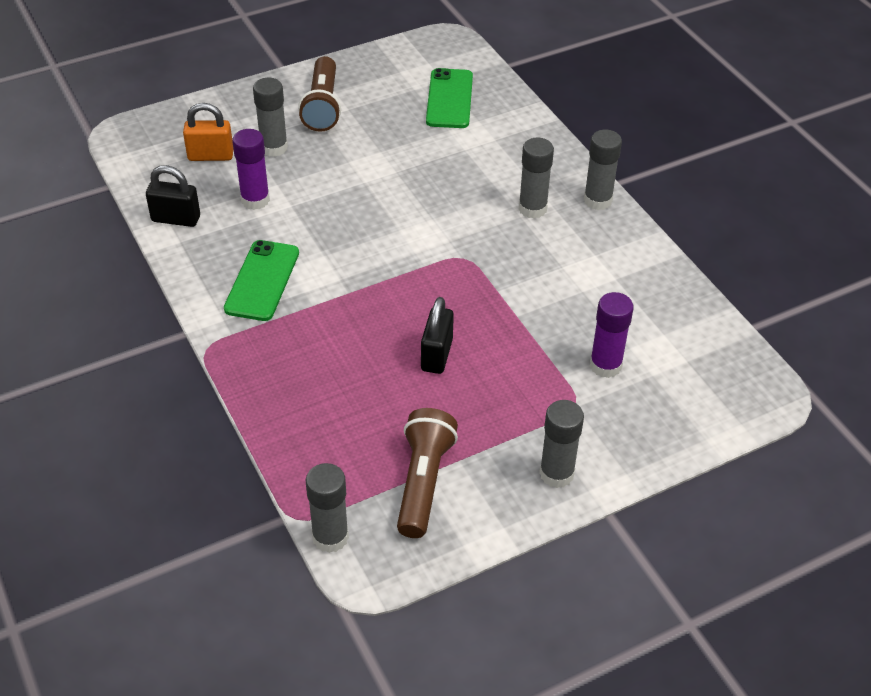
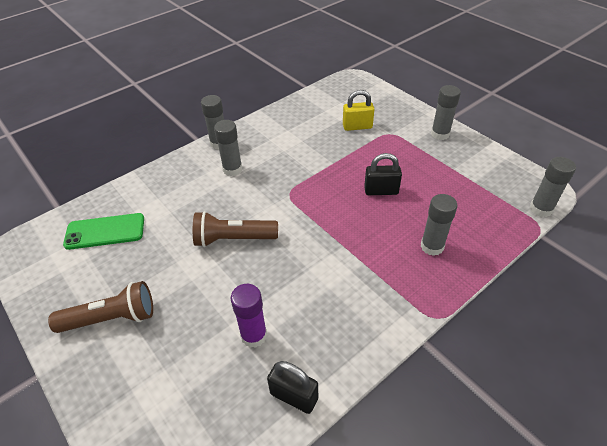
camera: 100 degrees left, 0 degrees up
(176, 219) = (294, 396): black padlock -> black padlock turned 60 degrees counterclockwise
(210, 156) = (193, 396): orange padlock -> none
(262, 281) = (350, 301): green phone -> none
(274, 148) = (177, 342): grey glue stick -> grey glue stick (432, 246)
(423, 482) = (477, 179): brown flashlight -> brown flashlight (233, 239)
(605, 365) = (357, 126): purple glue stick -> yellow padlock

